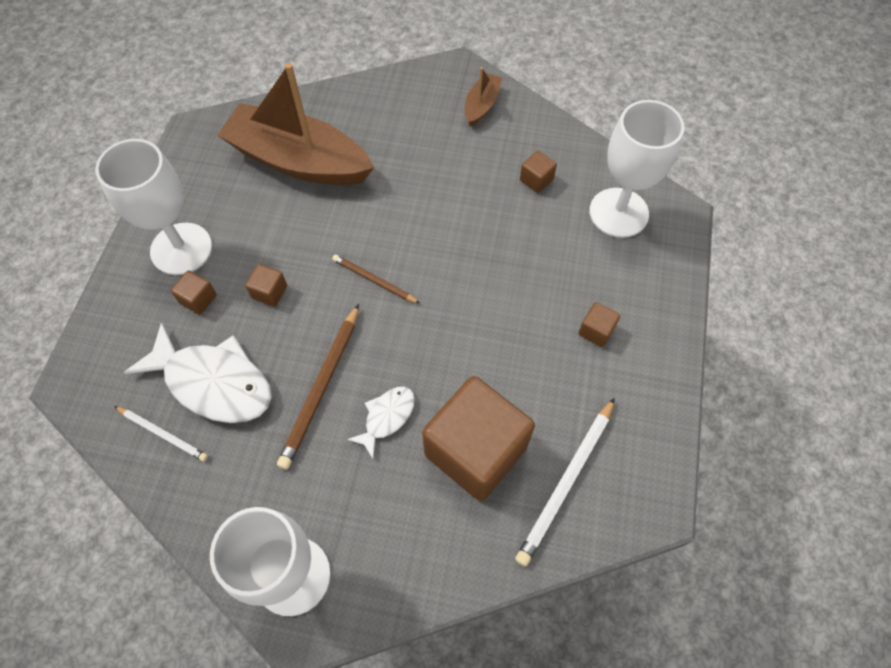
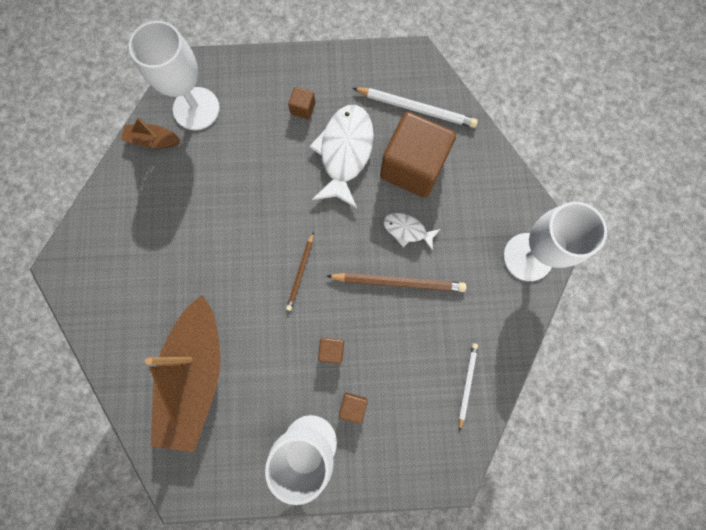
camera: 105 degrees left, 15 degrees up
(213, 382) = (417, 363): white fish -> white fish (345, 153)
(481, 105) = (102, 235): brown boat -> brown boat (153, 141)
(536, 180) = (176, 173): brown cube -> none

